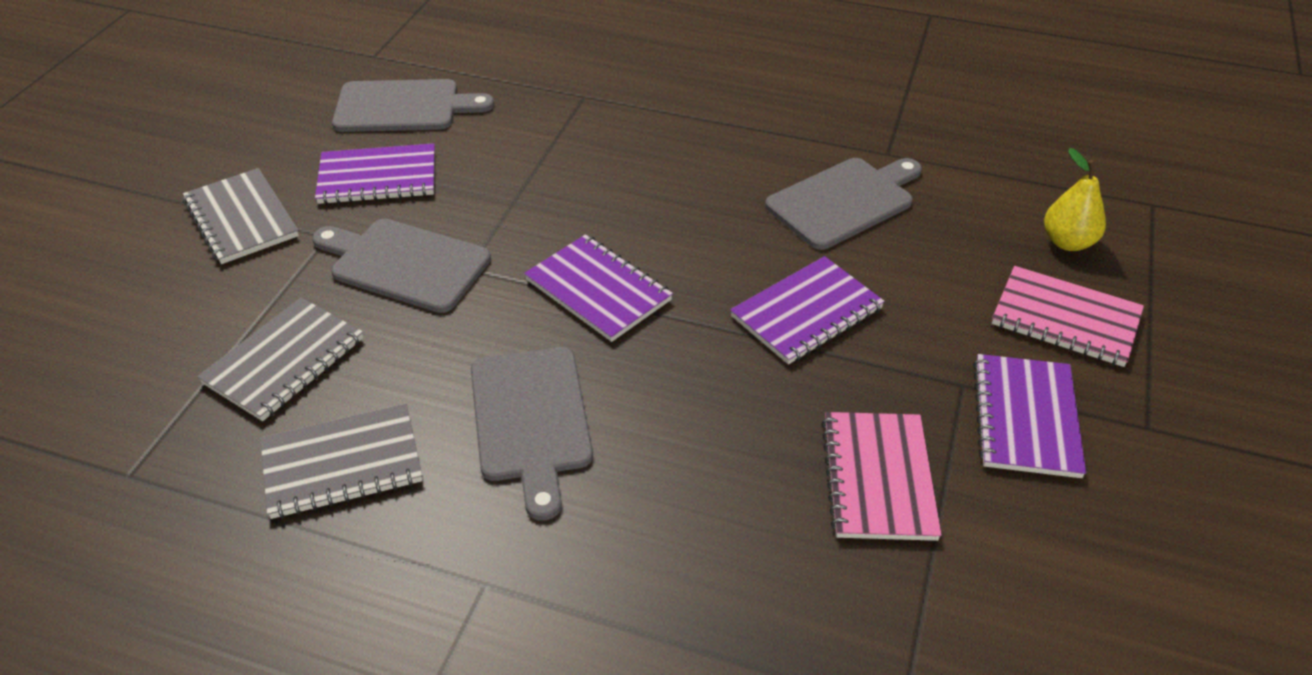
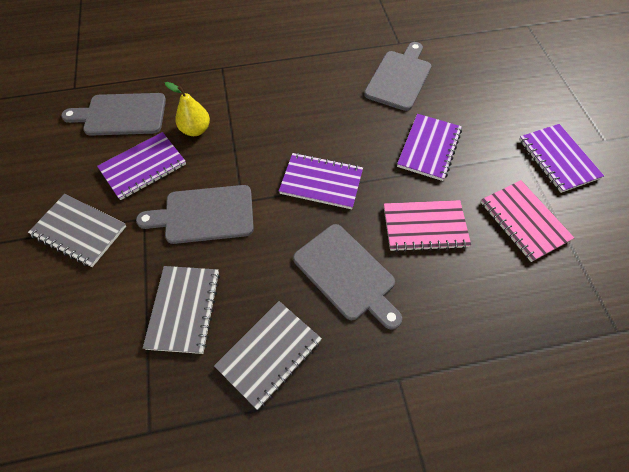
camera: 30 degrees left, 15 degrees up
(403, 107) = (121, 115): grey cutting board -> grey cutting board turned 150 degrees counterclockwise
(1065, 319) = (536, 100): pink notebook -> pink notebook (425, 227)
(1067, 242) = (509, 59): yellow pear -> yellow pear (196, 130)

